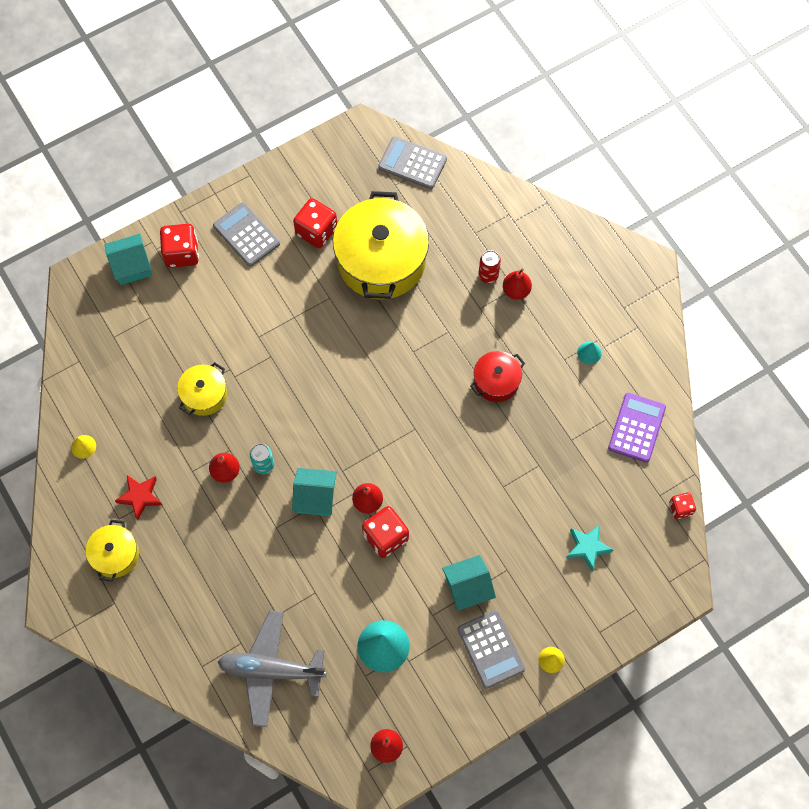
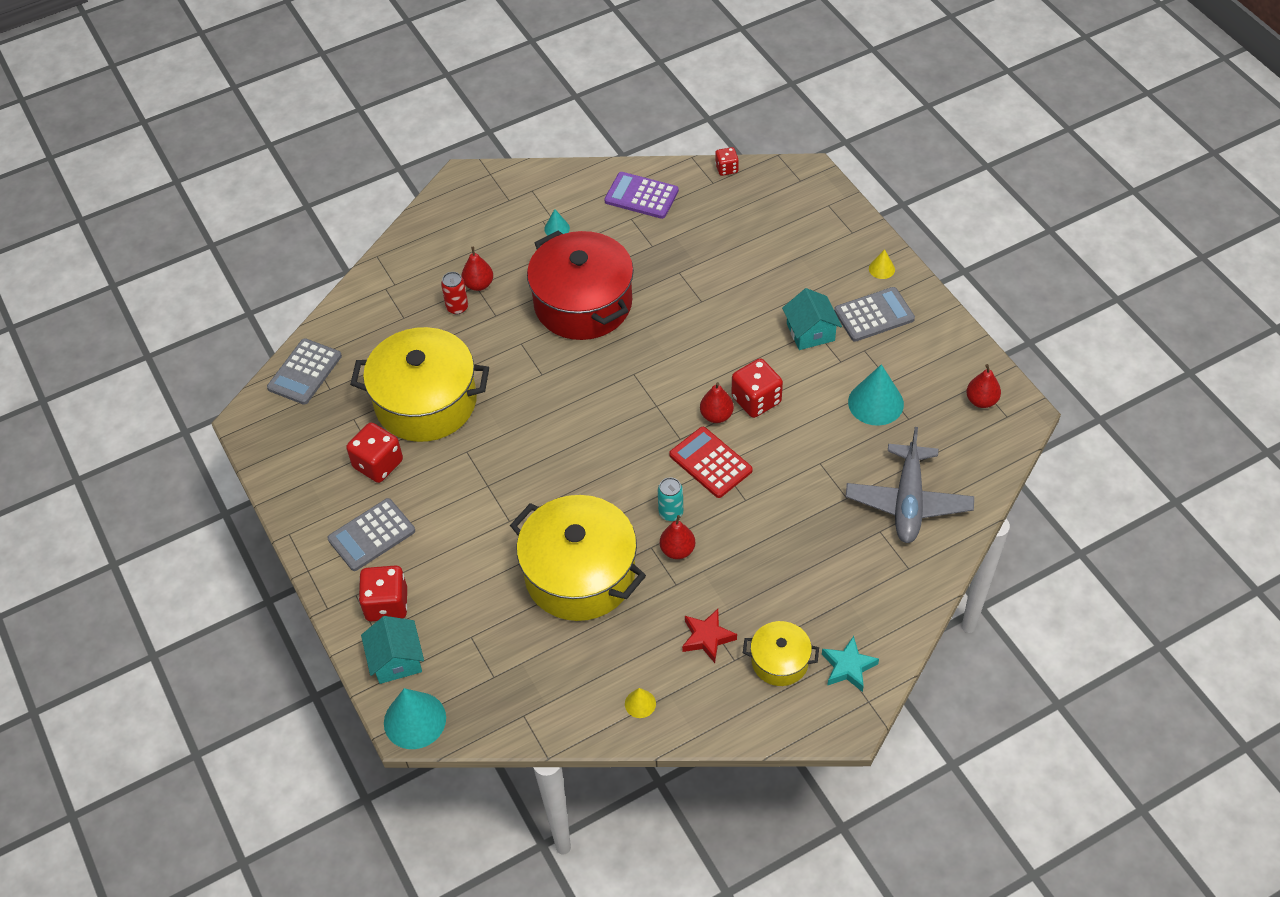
camera: 85 degrees left, 15 degrees down
(79, 284) = (415, 720): none -> turquoise cone
(204, 395) = (580, 574): yellow pot -> yellow pot, size x2.02
(315, 497) = (710, 463): turquoise house -> red calculator
(496, 381) = (583, 303): red pot -> red pot, size x2.02
(587, 548) = (767, 238): turquoise star -> turquoise star (848, 667)

